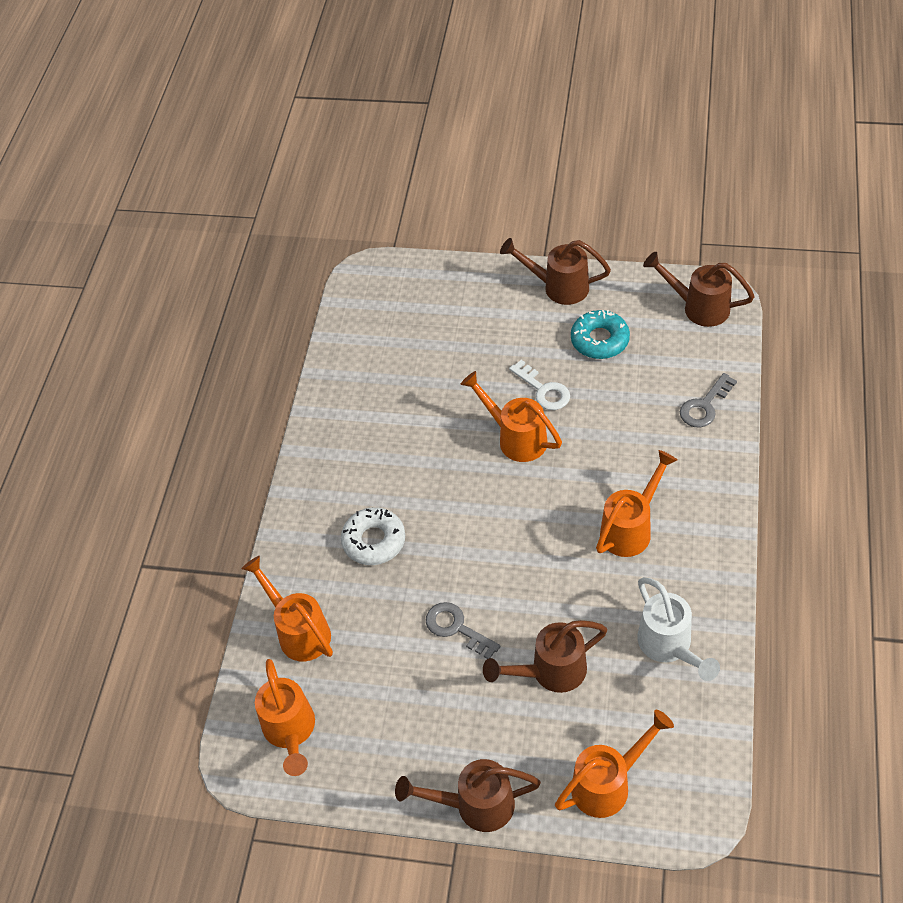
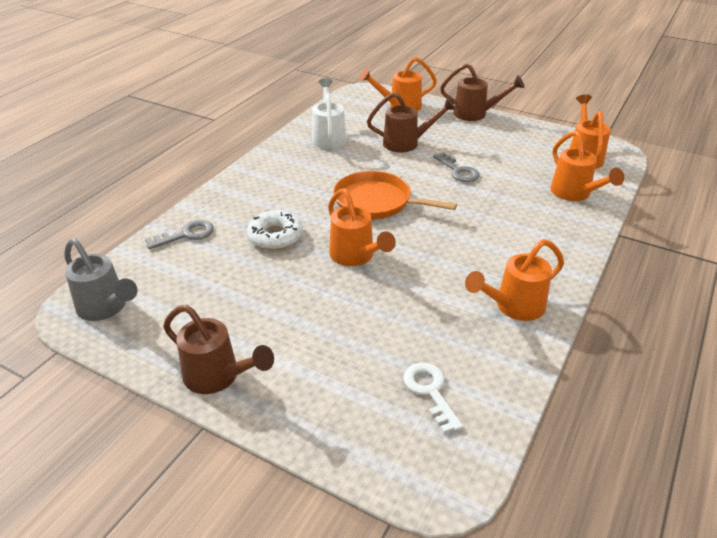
camera: 165 degrees left, 15 degrees down
(374, 541) = (505, 225): white donut -> white donut (275, 236)
(534, 528) = (376, 202): none -> orange pan
(543, 390) = (307, 284): white key -> white key (430, 392)
(600, 340) = (223, 309): turquoise donut -> none
(631, 528) = (307, 186): orange watering can -> orange watering can (513, 307)
(698, 307) = (106, 308): brown watering can -> grey watering can

